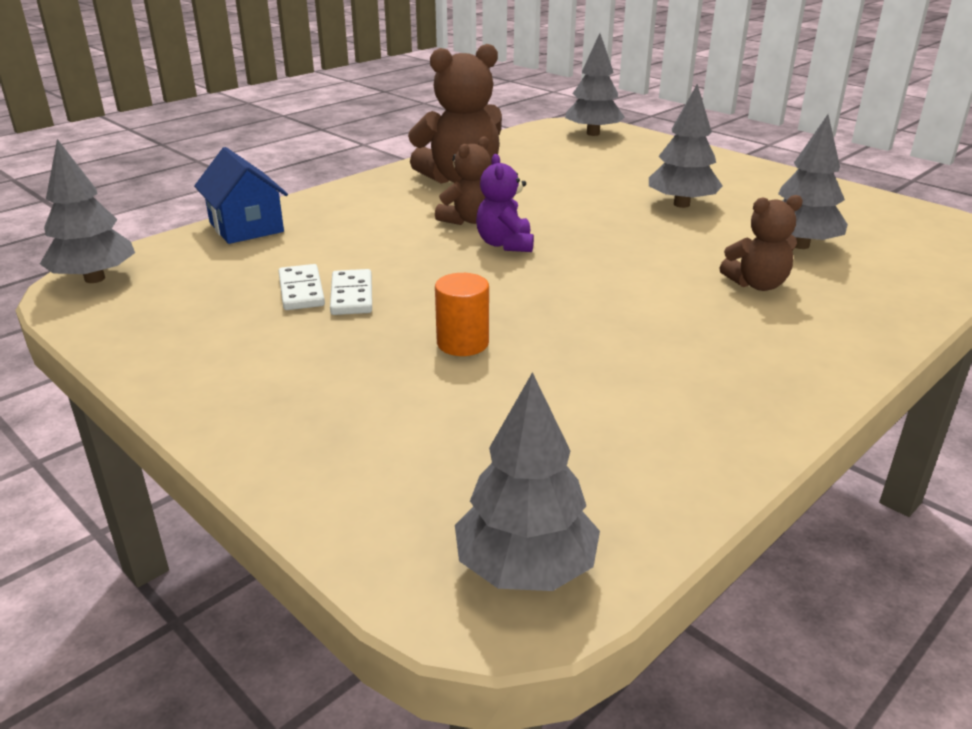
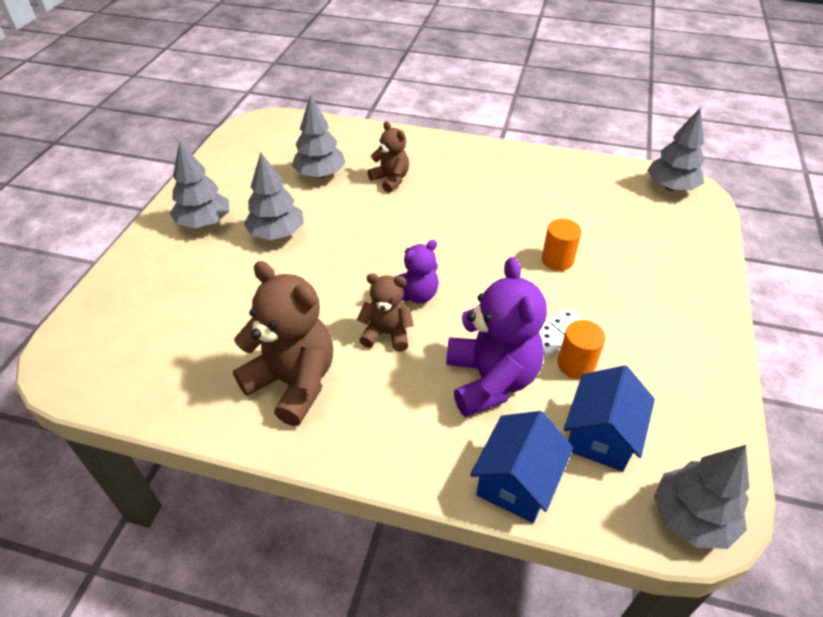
camera: 120 degrees left, 15 degrees up
(218, 272) = (601, 435): none -> blue house
(301, 291) = (576, 364): white domino -> orange cylinder
(349, 246) = (490, 380): none -> purple teddy bear
(593, 133) = (93, 339): grey tree -> grey tree (204, 222)

